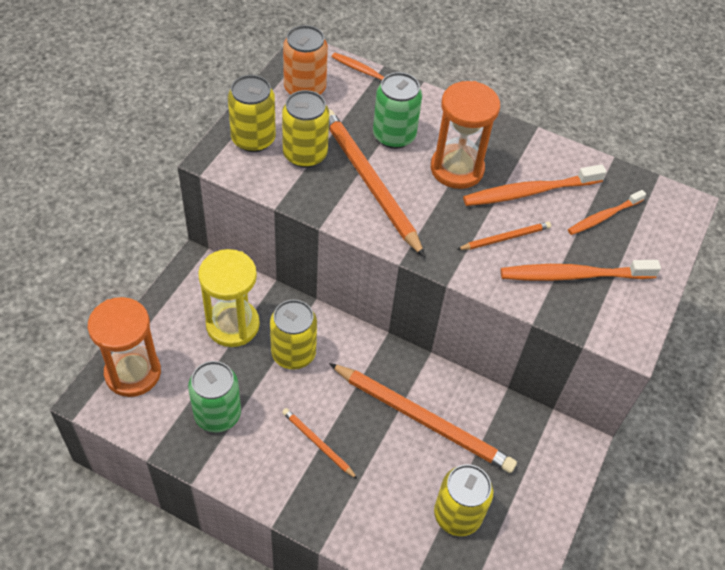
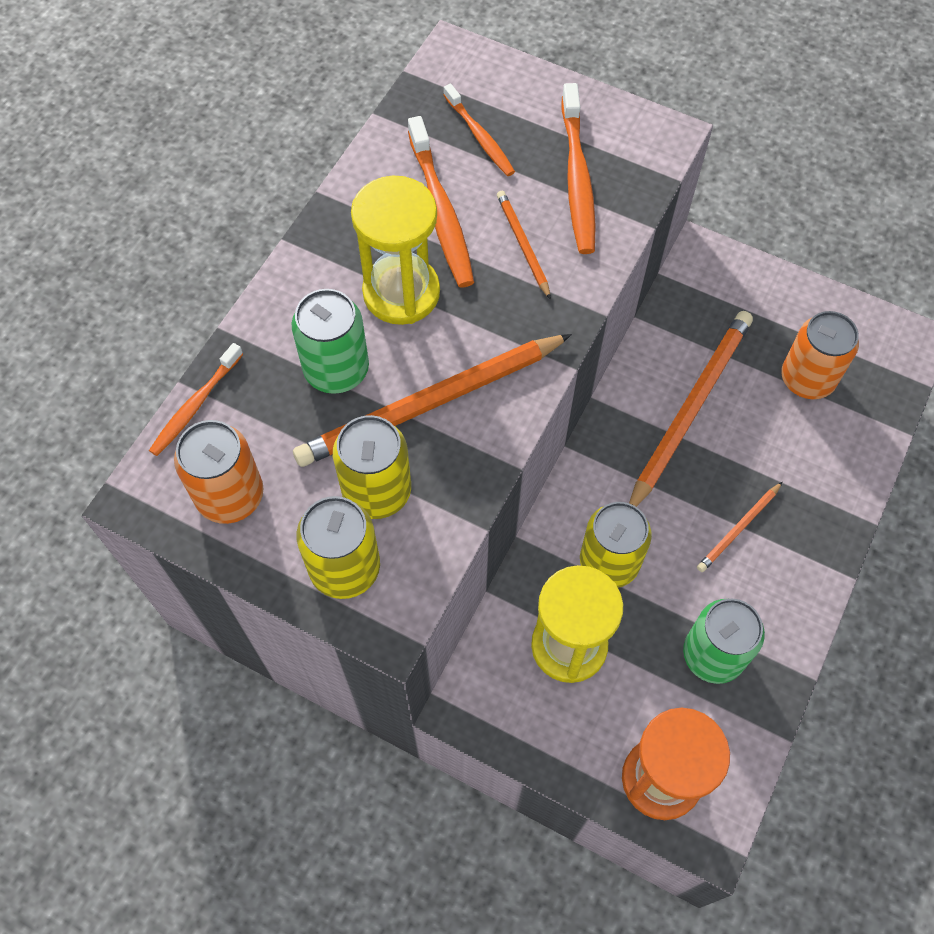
camera: 85 degrees left, 10 degrees up
(457, 169) = (401, 293): orange hourglass -> yellow hourglass
(457, 515) = (807, 379): yellow can -> orange can

